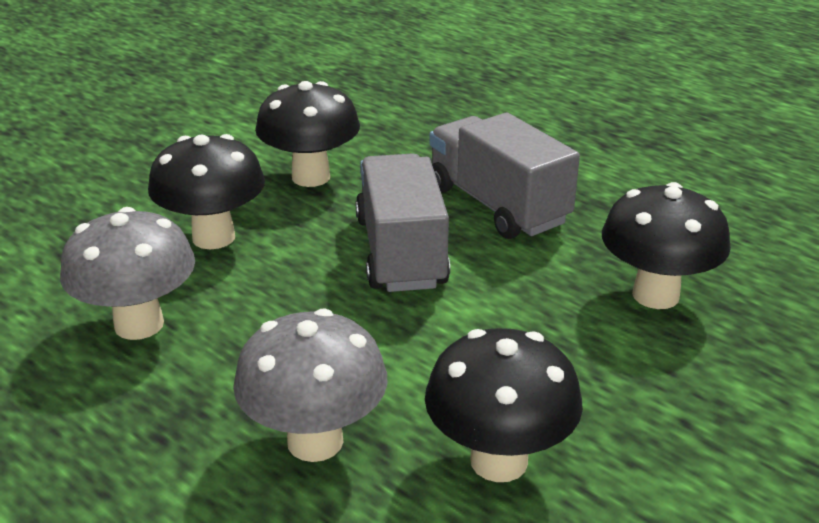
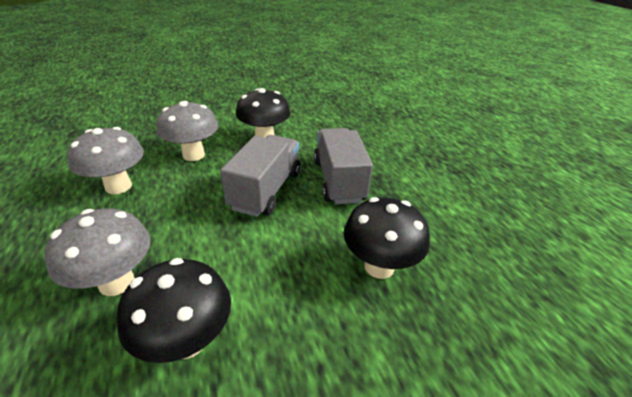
camera: 25 degrees right, 5 degrees up
(213, 237) = (193, 155): black mushroom -> grey mushroom

